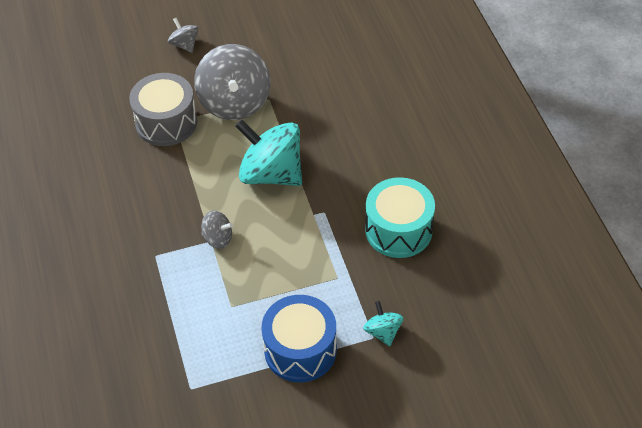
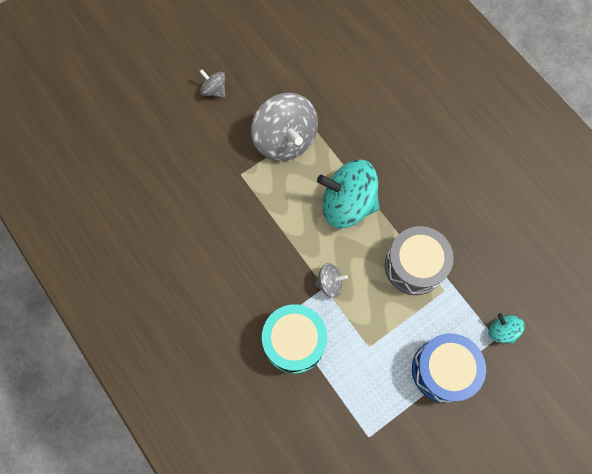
camera: 20 degrees left, 20 degrees up
(166, 122) = (233, 177): grey drum -> grey drum (414, 266)
(398, 230) = (475, 228): turquoise drum -> turquoise drum (294, 342)

